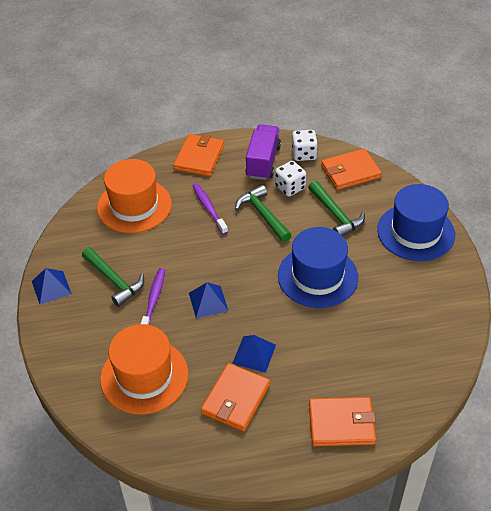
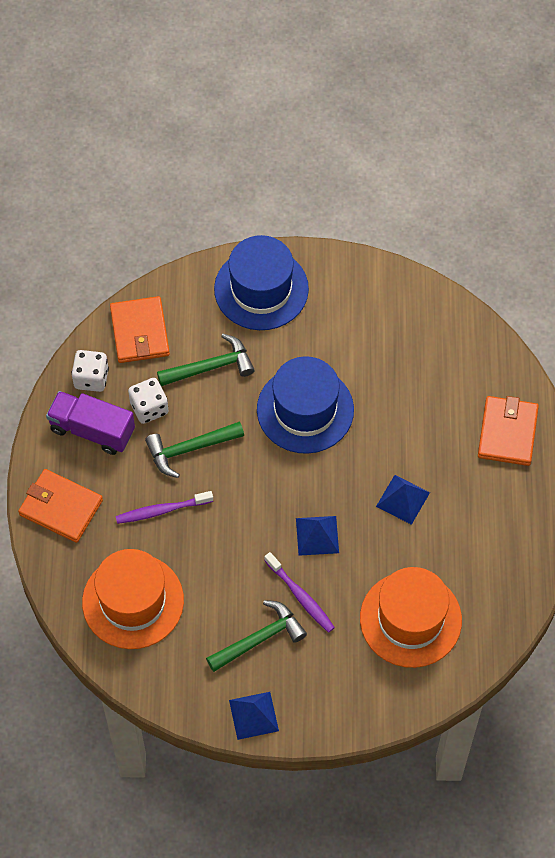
camera: 80 degrees left, 15 degrees up
(153, 300) = (300, 596): purple toothbrush -> purple toothbrush turned 150 degrees counterclockwise
(236, 399) = (458, 528): orange wallet -> none

